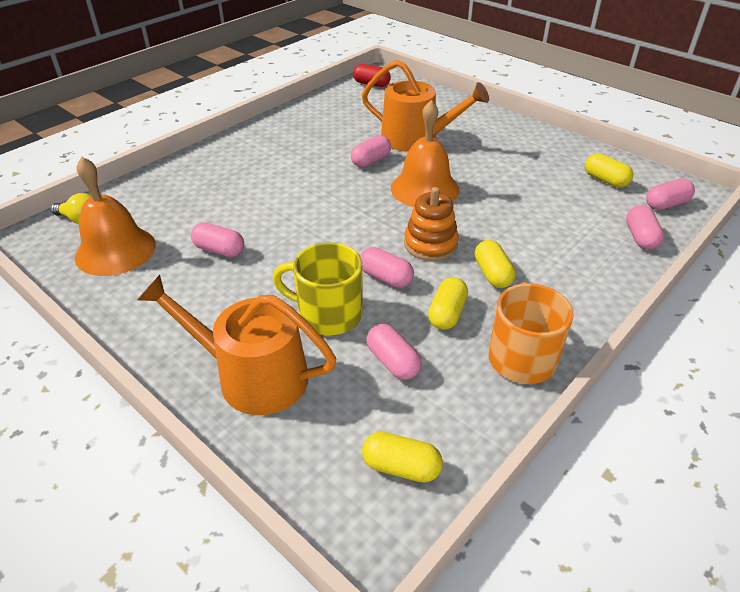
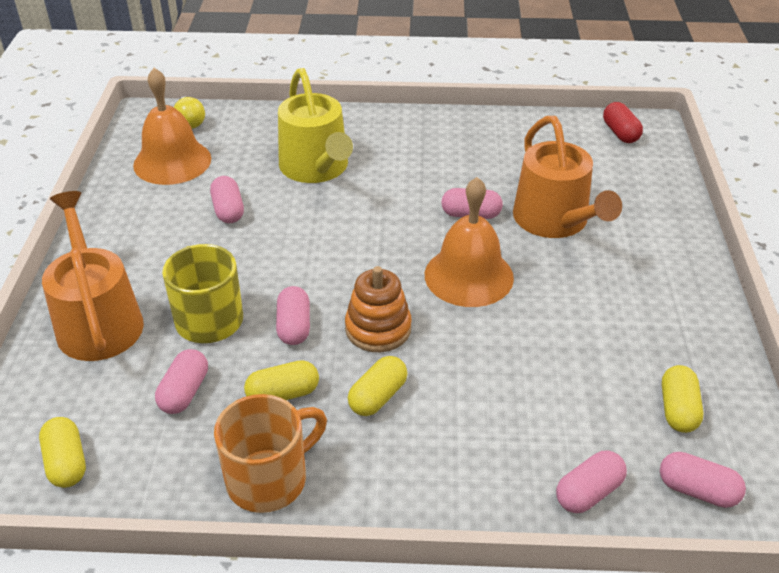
camera: 50 degrees right, 0 degrees up
(235, 192) = (316, 168): none -> yellow watering can

